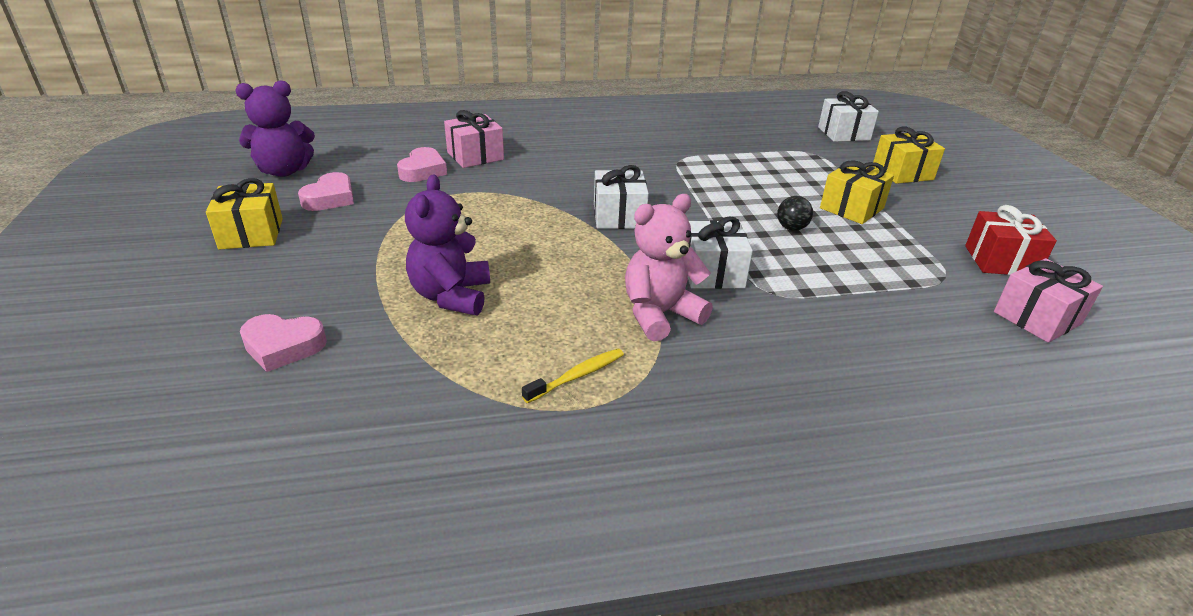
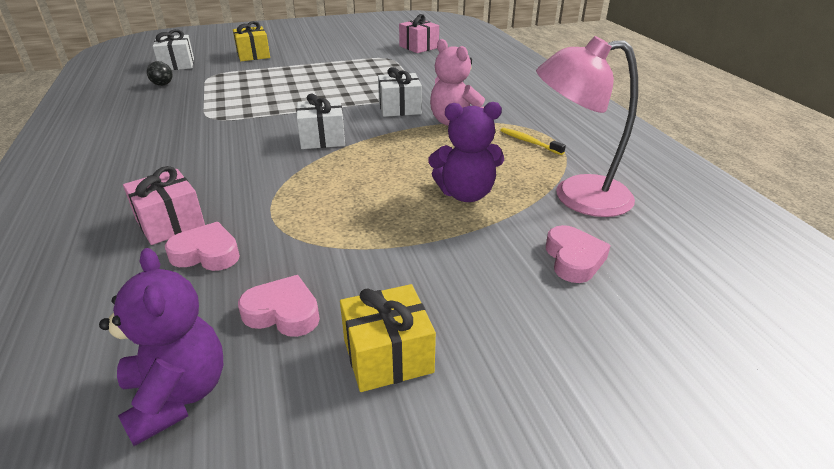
camera: 95 degrees left, 0 degrees up
(401, 384) = (576, 196): none -> pink lamp
(791, 228) = (336, 86): black ball -> black ball (162, 84)
(851, 208) = (306, 70): yellow gift -> none
(1000, 261) = (366, 47): red gift -> none

